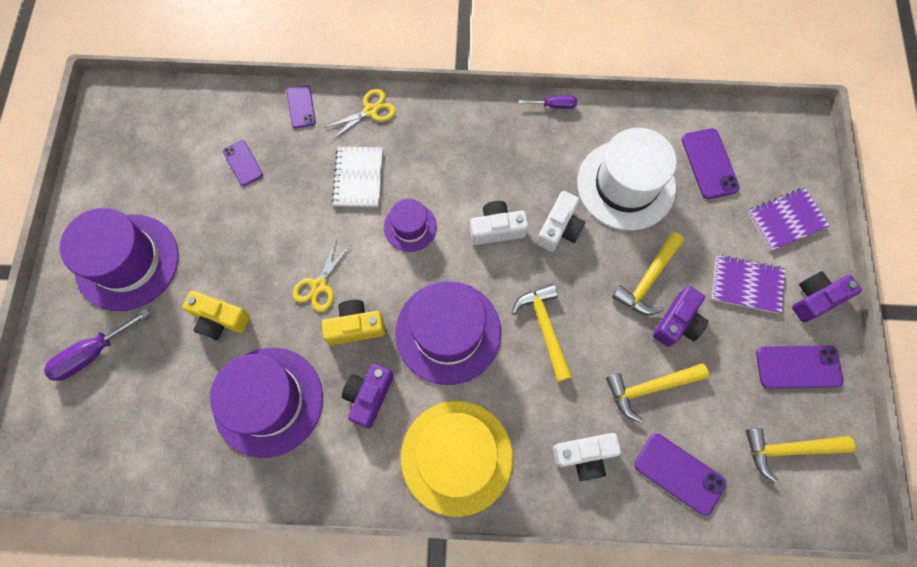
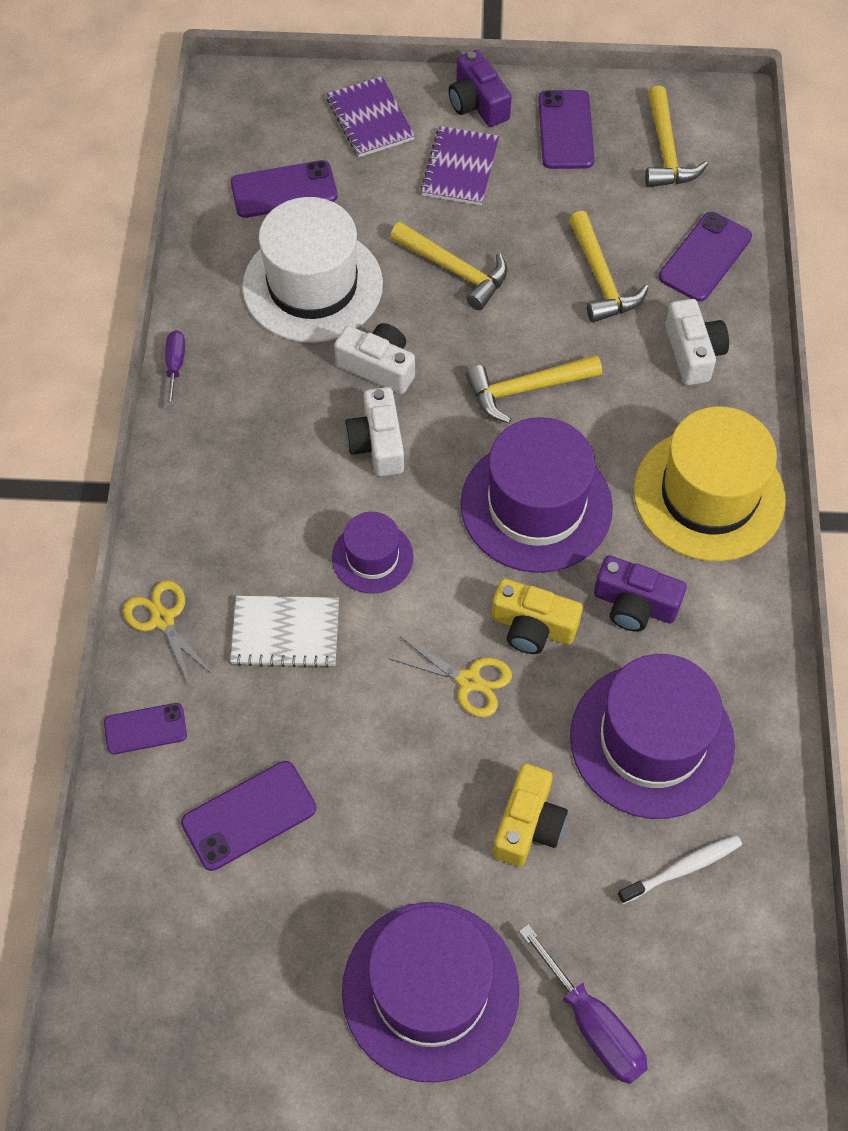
camera: 90 degrees left, 10 degrees down
(179, 415) = (682, 868): none -> white toothbrush
(243, 163) = (249, 815): purple phone -> purple phone, size x1.54
(355, 327) = (532, 627): yellow camera -> yellow camera turned 60 degrees counterclockwise
(677, 322) = (513, 243): purple camera -> none

